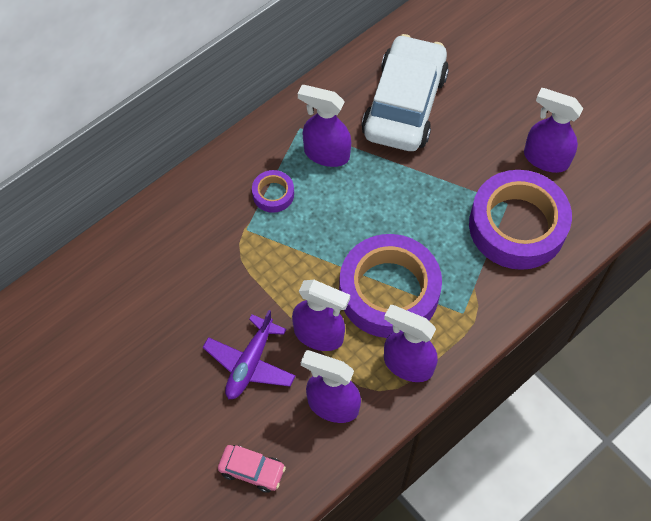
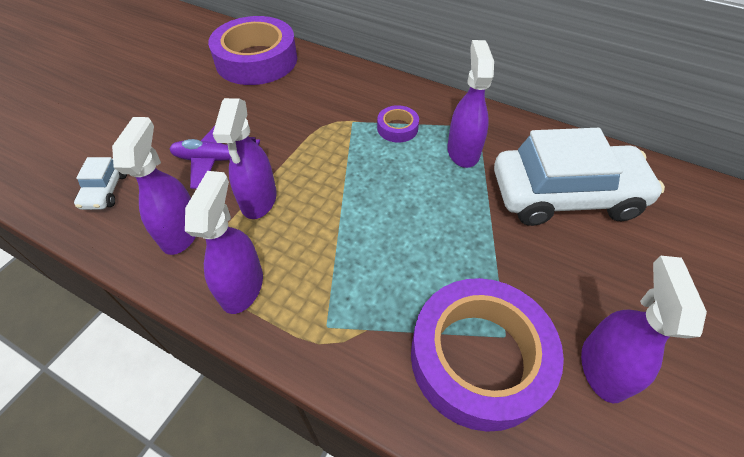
camera: 70 degrees right, 10 degrees down
(252, 470) = (105, 190): pink car -> white car
(389, 291) = (328, 244): purple tape -> purple tape (256, 60)

